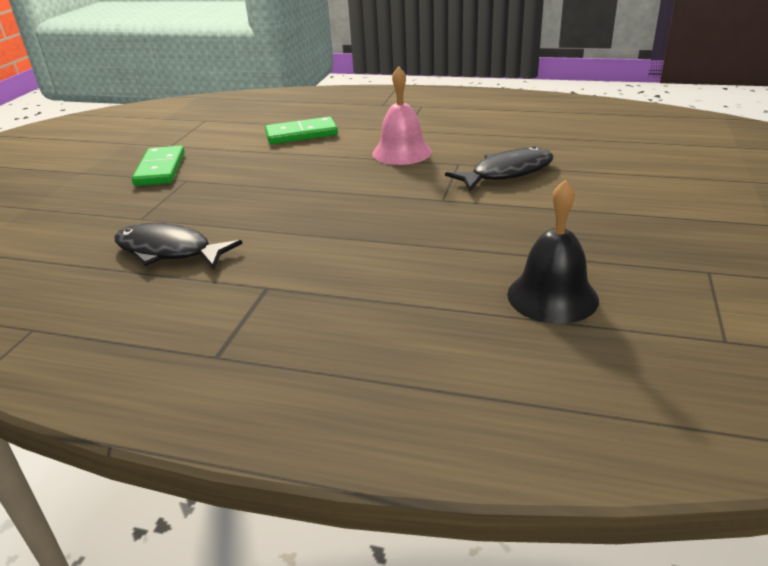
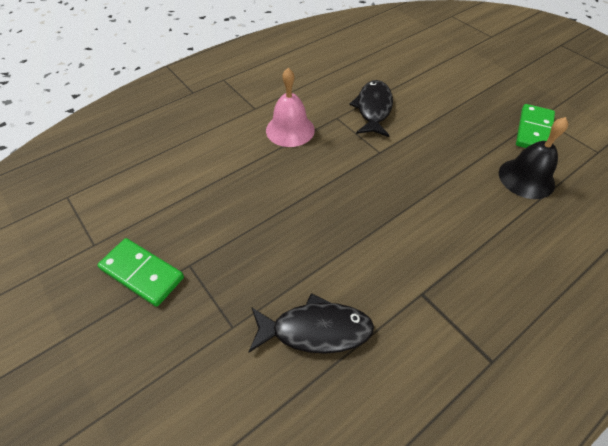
camera: 55 degrees left, 20 degrees up
(169, 251) = (316, 330): black fish -> black fish turned 150 degrees counterclockwise
(301, 134) = (189, 157): green domino -> green domino (533, 130)

